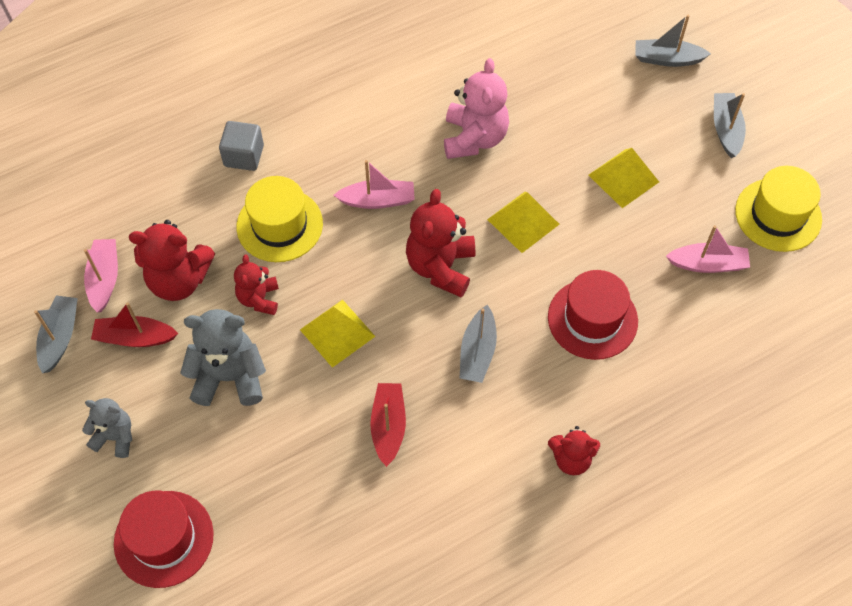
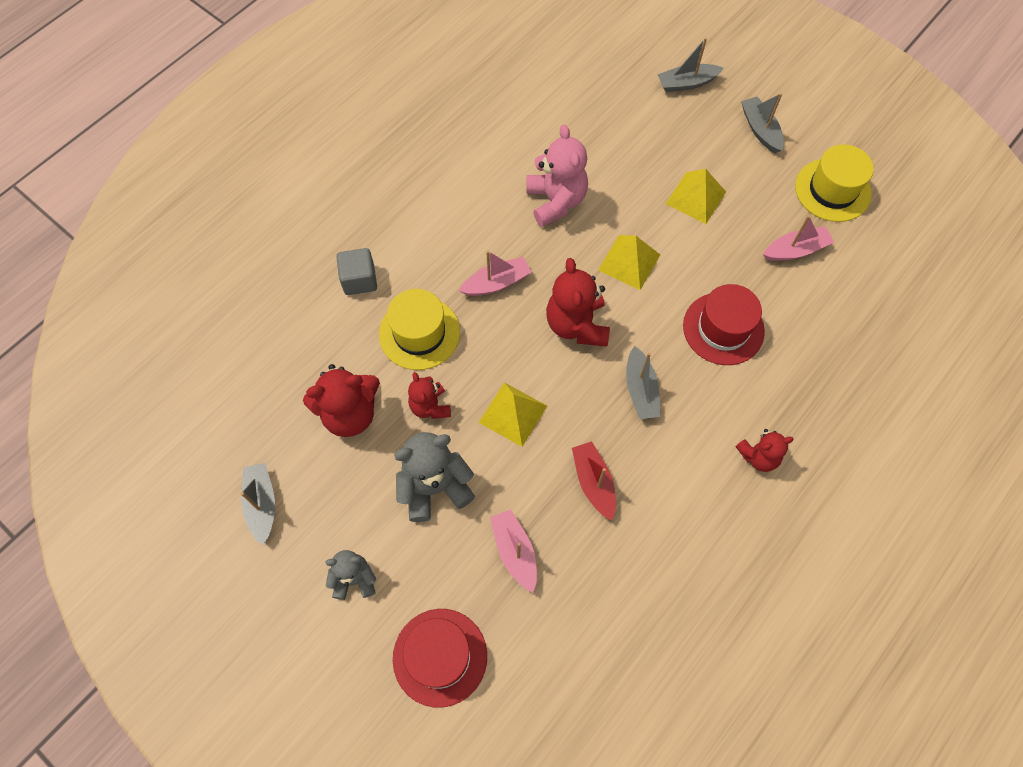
camera: 20 degrees left, 5 degrees up
(104, 279) = (280, 435): pink boat -> pink boat (514, 551)
(135, 337) = (332, 480): red boat -> none

